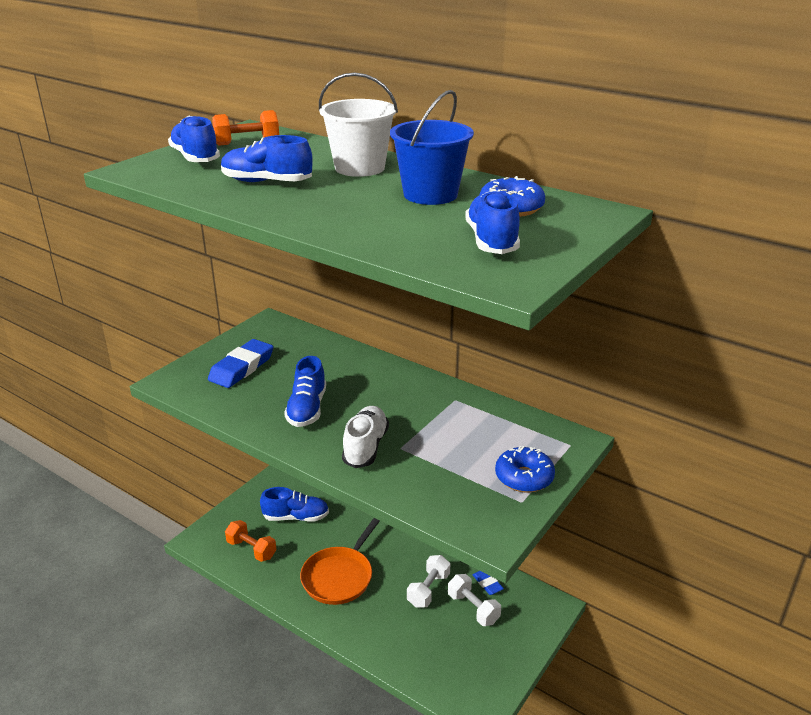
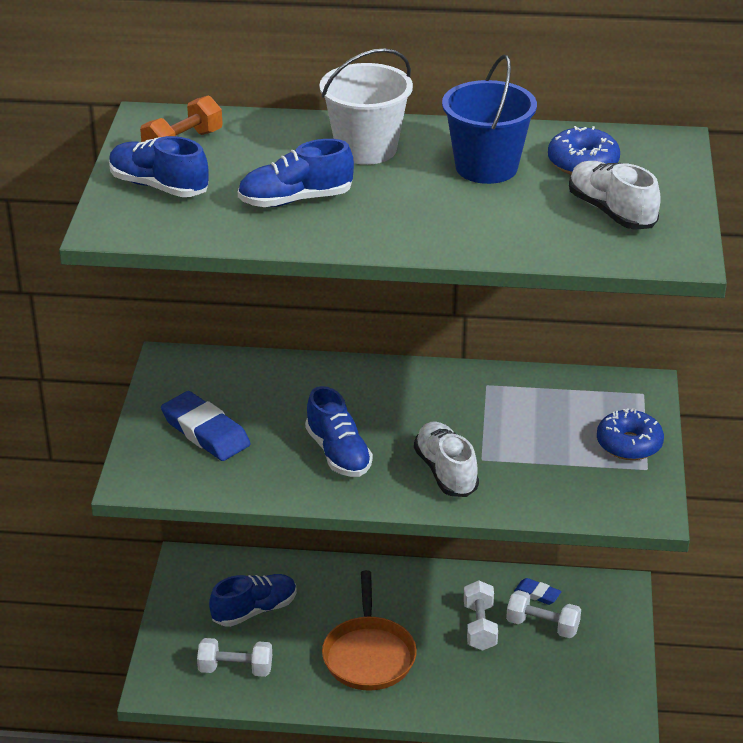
camera: 30 degrees left, 5 degrees up
(241, 368) = (205, 432): blue eraser -> blue eraser turned 45 degrees counterclockwise
(251, 549) = (235, 669): orange dumbbell -> white dumbbell
(491, 241) = (611, 212): blue shoe -> white shoe

